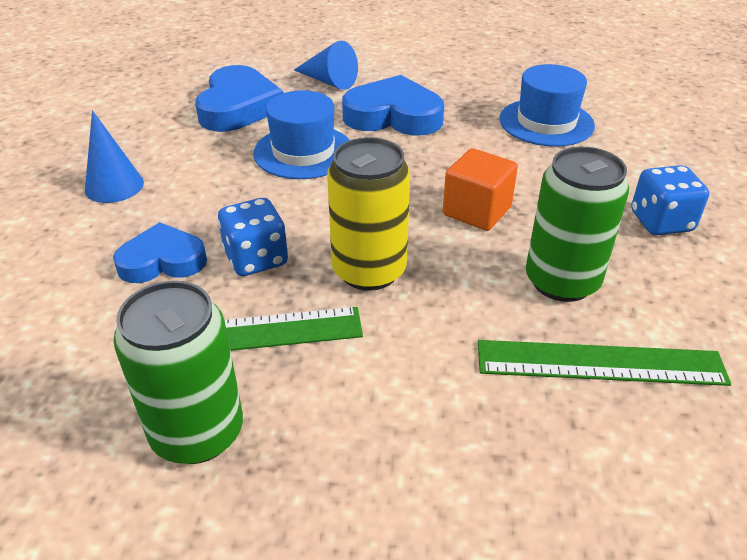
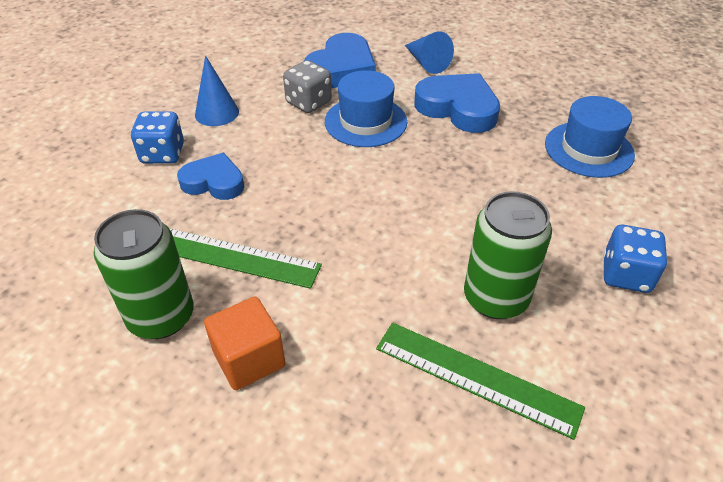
camera: 25 degrees right, 5 degrees up
(223, 148) = (308, 102): none -> grey dice
(256, 259) = (276, 201): blue dice -> blue dice (163, 154)
(369, 271) = (350, 237): yellow can -> none
(476, 211) = (468, 214): orange cube -> orange cube (249, 359)

